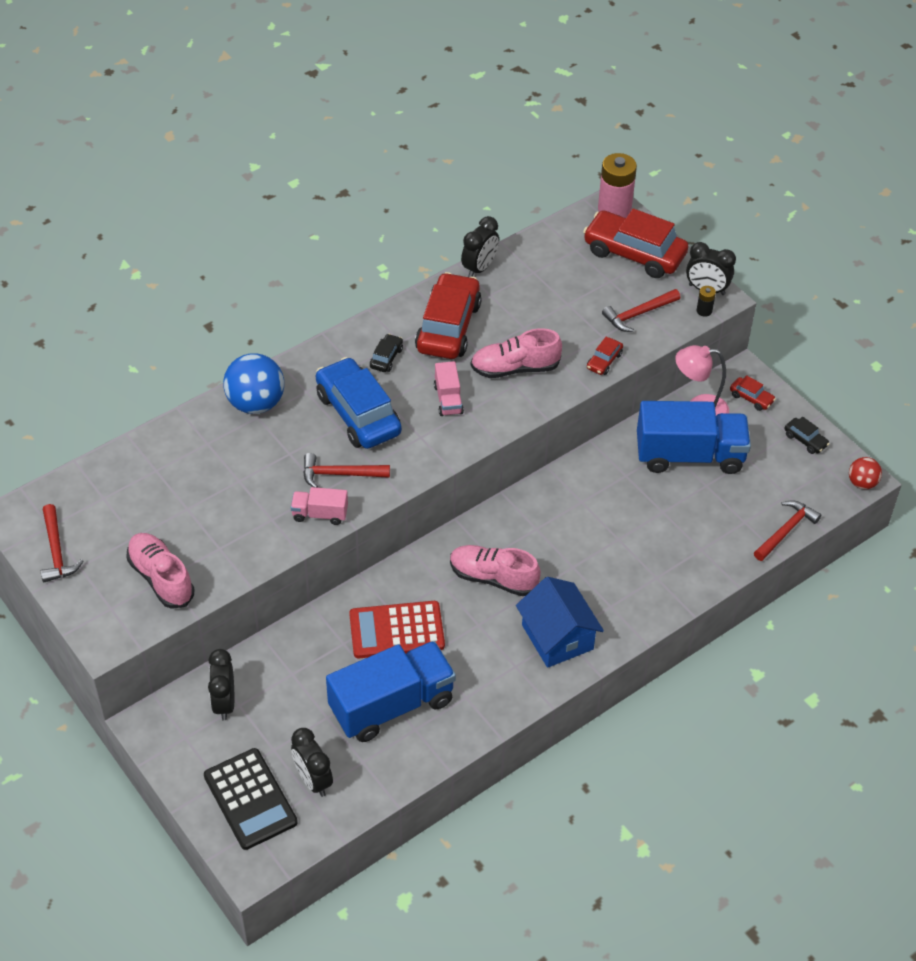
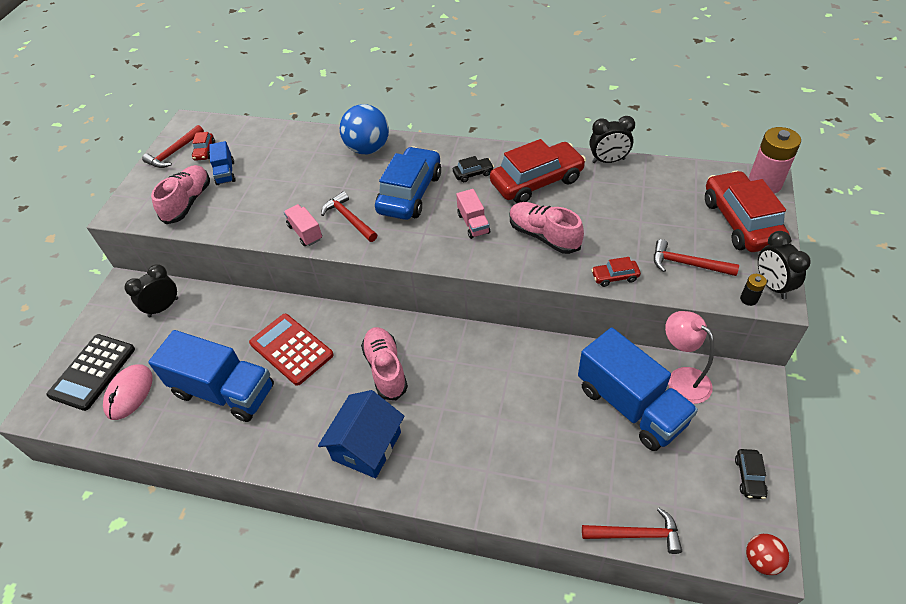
camera: 55 degrees right, 0 degrees up
(150, 527) = (225, 173): none -> blue truck
(313, 780) = (129, 393): black clock -> pink mouse
(448, 399) = (473, 223): pink truck -> pink truck turned 60 degrees counterclockwise
(751, 398) = (740, 405): red car -> red car (205, 151)

